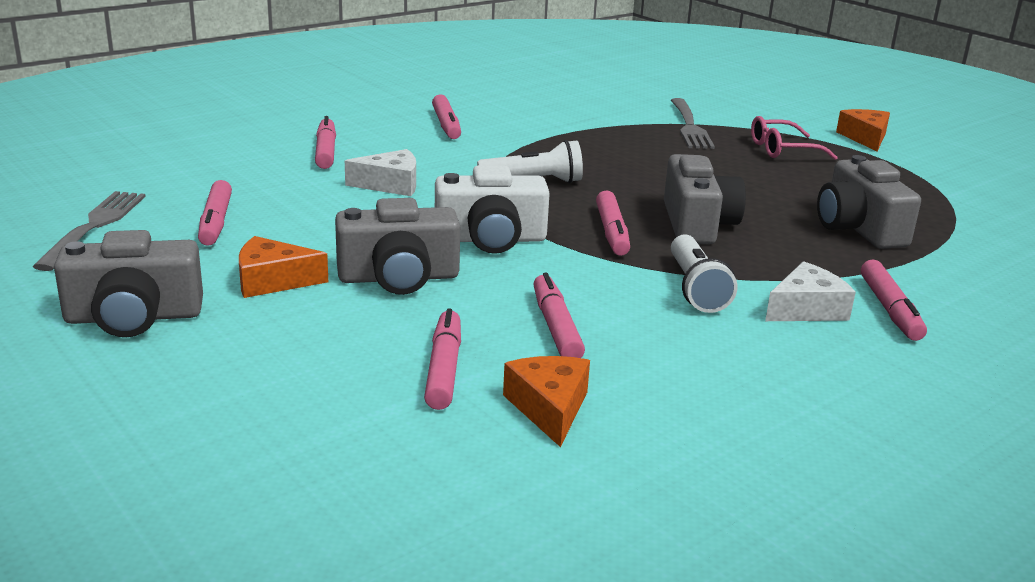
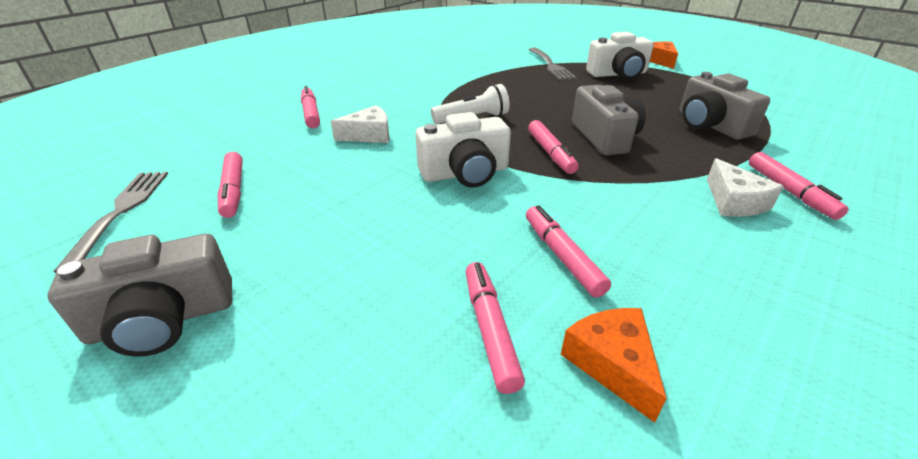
camera: 10 degrees left, 10 degrees up
(273, 281) = (296, 247): orange cheese -> none
(399, 278) = (407, 224): grey camera -> none
(446, 125) = (391, 82): pink marker -> none
(695, 289) = (643, 195): white flashlight -> none
(783, 149) = (618, 74): pink glasses -> white camera
(806, 309) = (734, 201): white cheese -> white cheese turned 120 degrees clockwise

